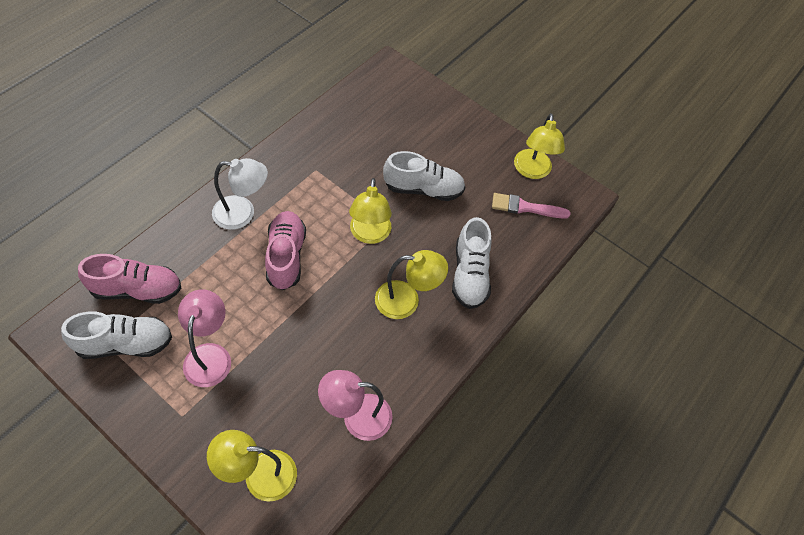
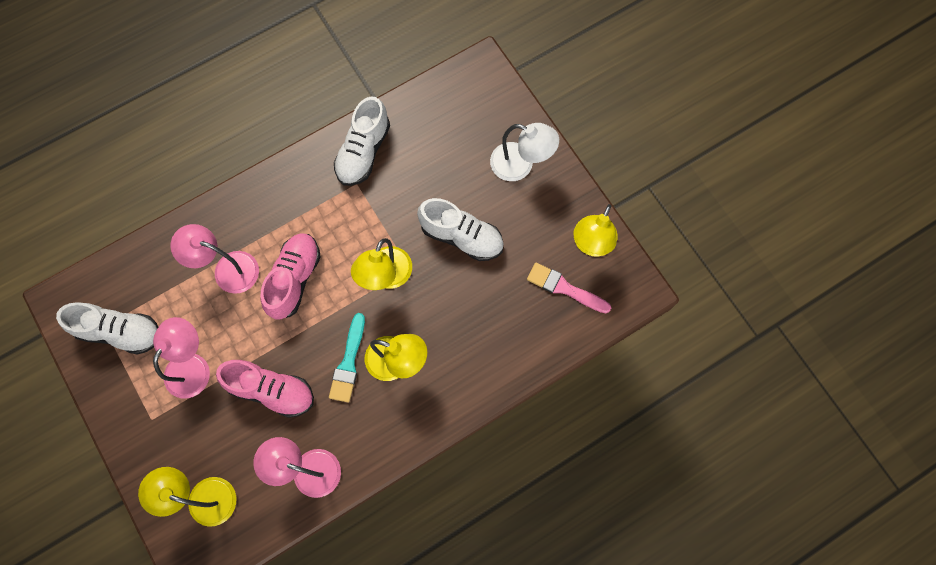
camera: 25 degrees right, 15 degrees up
(137, 290) = (145, 277): pink shoe -> pink shoe (271, 390)
(218, 263) = (227, 269): none -> pink lamp
(242, 213) = (266, 218): white lamp -> white lamp (520, 165)
(362, 312) = (348, 362): none -> turquoise brush
(469, 274) = (472, 351): white shoe -> white shoe (363, 151)

